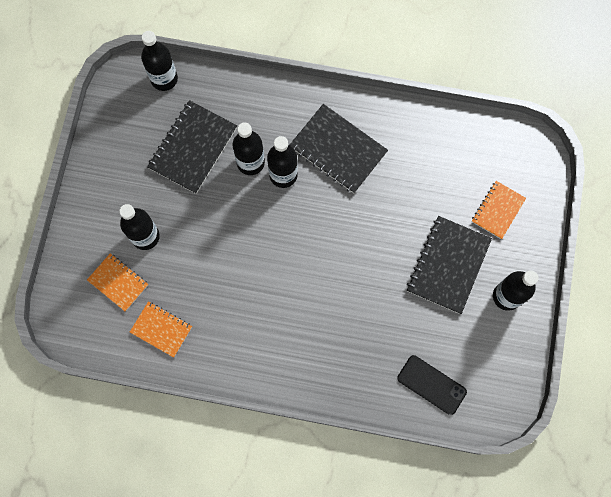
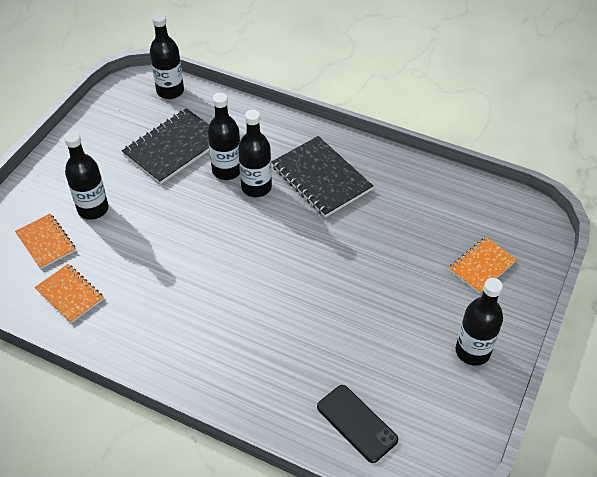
camera: 15 degrees right, 25 degrees down
(448, 265) = (411, 305): black notebook -> none

